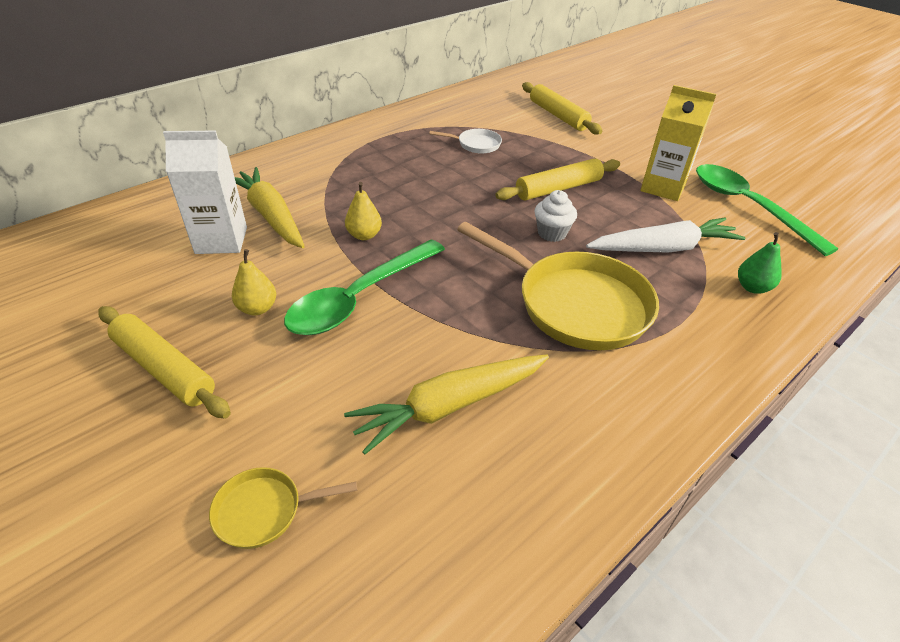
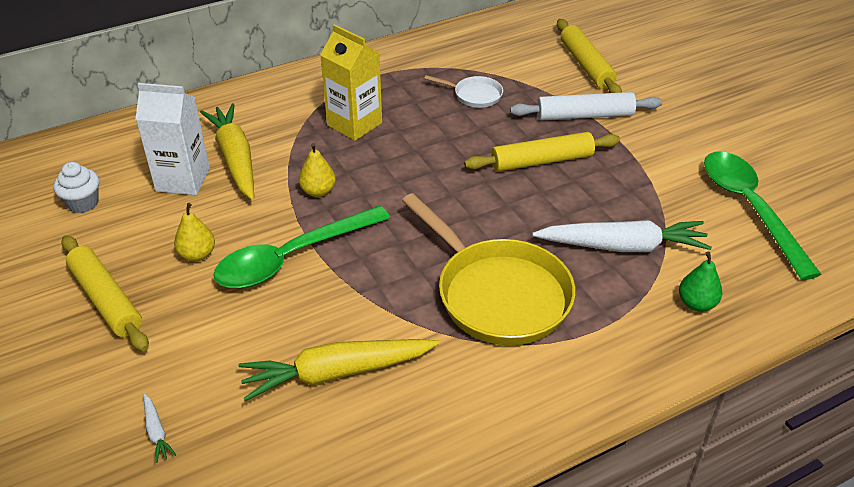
camera: 15 degrees right, 0 degrees up
(264, 510) = (156, 432): yellow pan -> white carrot
(552, 233) = (510, 213): white cupcake -> white cupcake (83, 203)
(576, 151) = (584, 115): none -> white rolling pin
(663, 187) = (662, 173): yellow carton -> yellow carton (354, 124)

